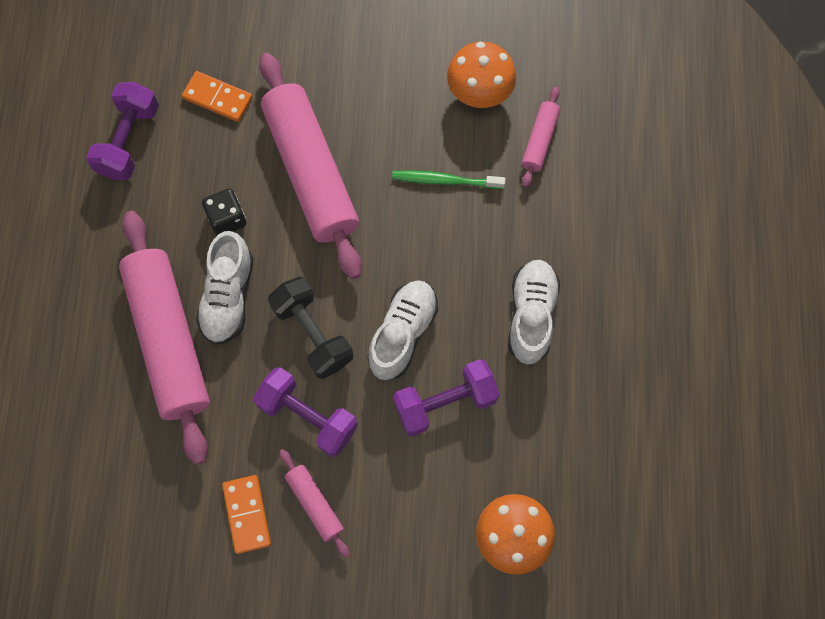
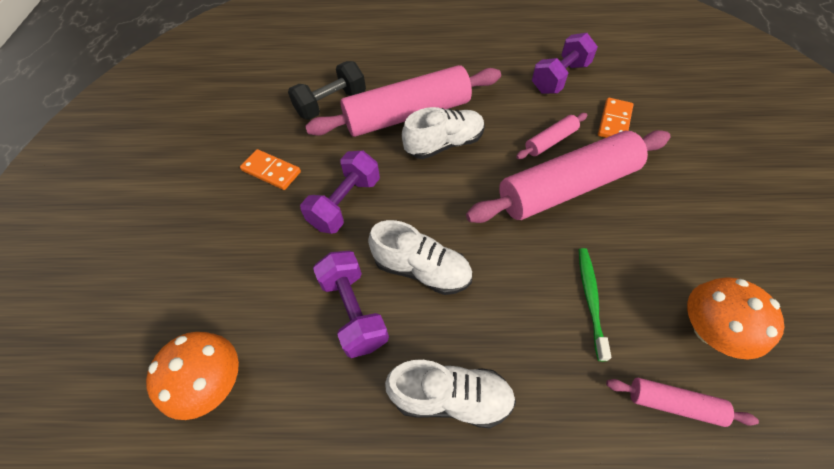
camera: 90 degrees right, 15 degrees down
(129, 141) = (560, 78): purple dumbbell -> purple dumbbell turned 60 degrees counterclockwise
(227, 219) = (510, 137): black dice -> none
(228, 297) = (444, 144): white shoe -> white shoe turned 150 degrees clockwise
(247, 514) = (271, 171): orange domino -> orange domino turned 45 degrees clockwise
(312, 334) = (417, 200): black dumbbell -> black dumbbell (331, 104)
(315, 504) = (272, 214): pink rolling pin -> pink rolling pin (550, 141)

